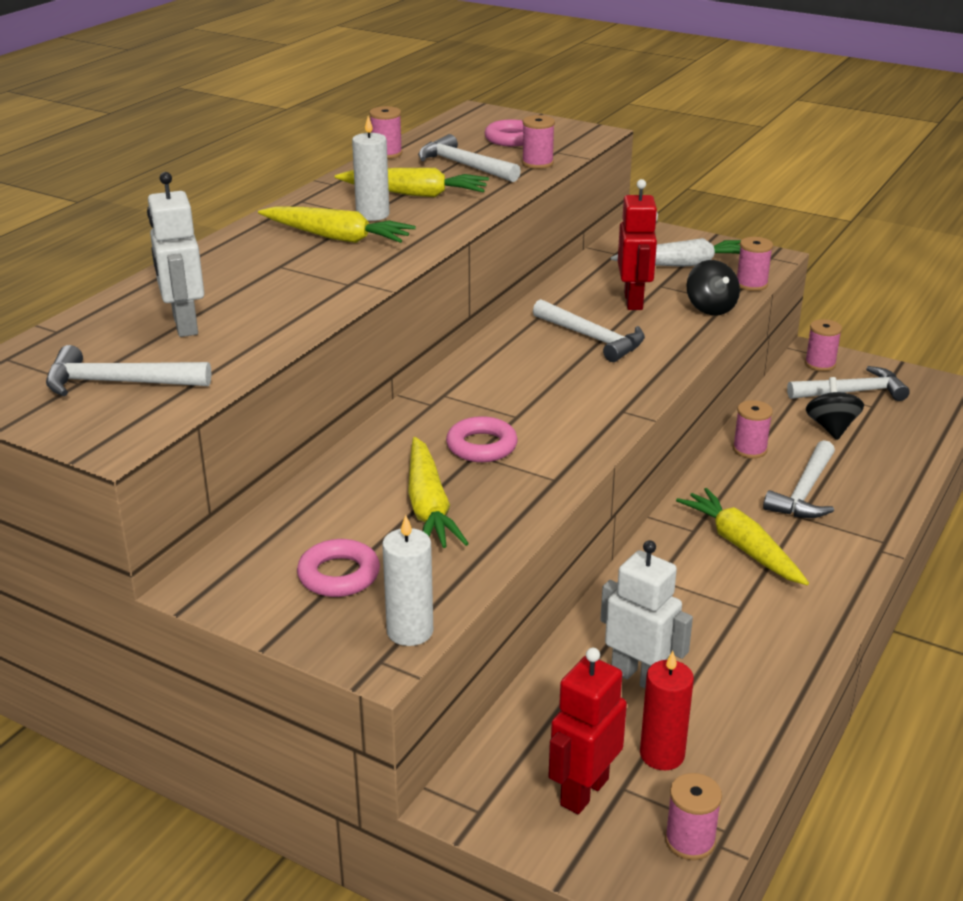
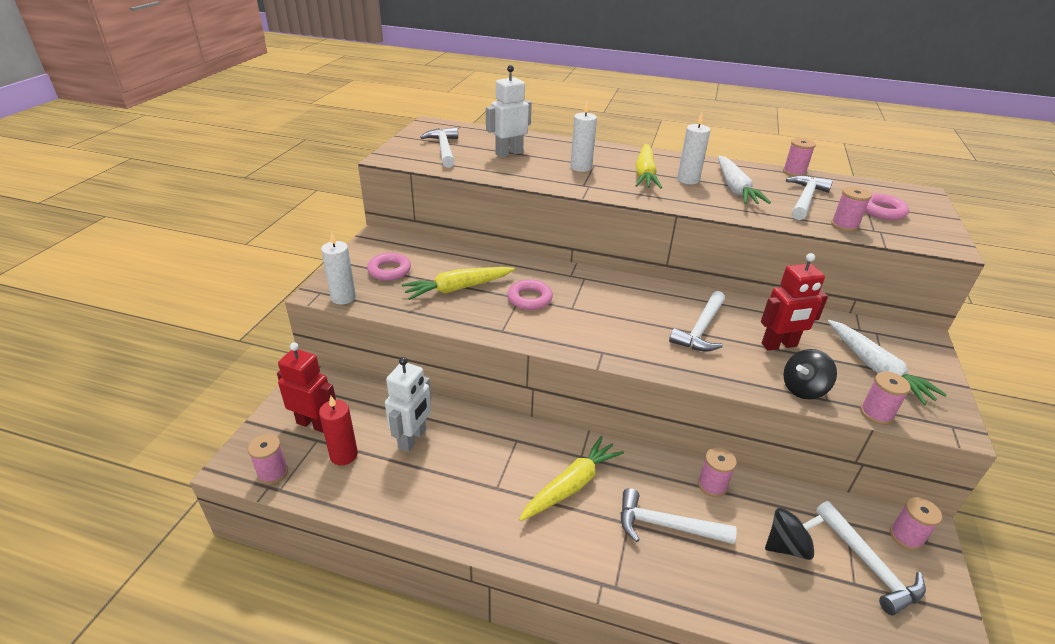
camera: 75 degrees right, 5 degrees up
(284, 276) = (581, 167): none -> white candle
(415, 194) = (735, 188): yellow carrot -> white carrot

